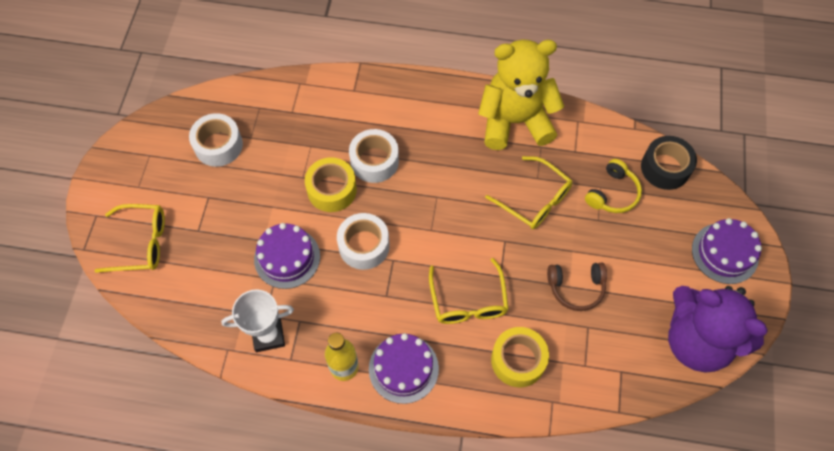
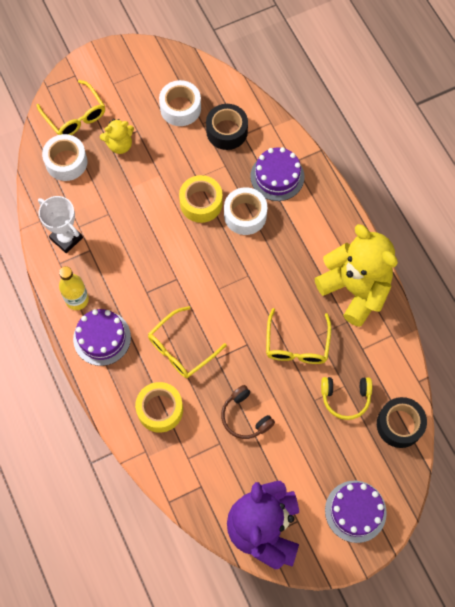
camera: 55 degrees right, 5 degrees up
(209, 222) = (120, 145): none -> yellow teddy bear
(277, 123) = (227, 131): none -> black tape
(287, 258) = (129, 210): purple cake -> purple cake (277, 176)
(364, 246) = (173, 253): white tape -> white tape (66, 162)

